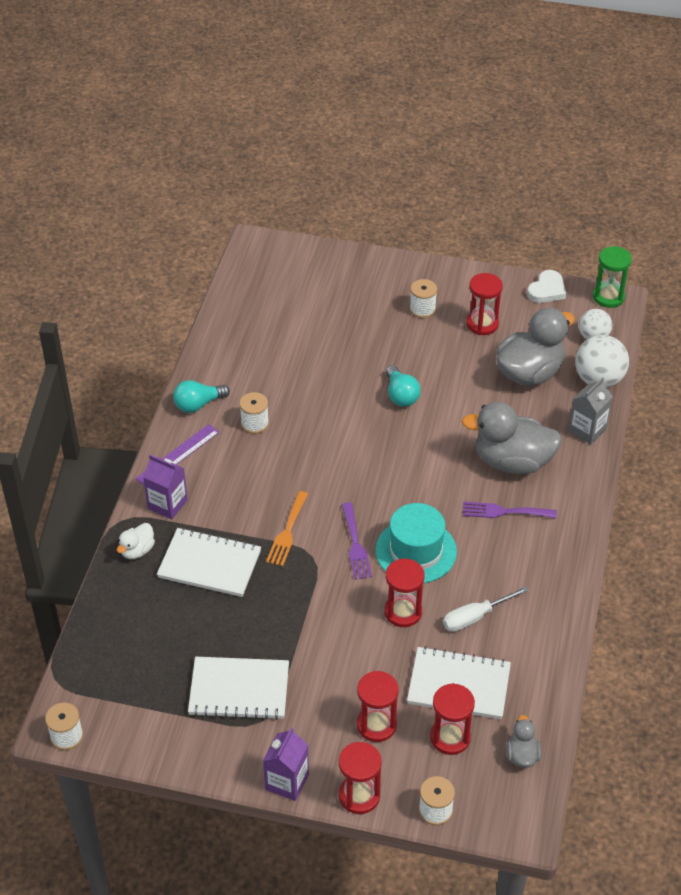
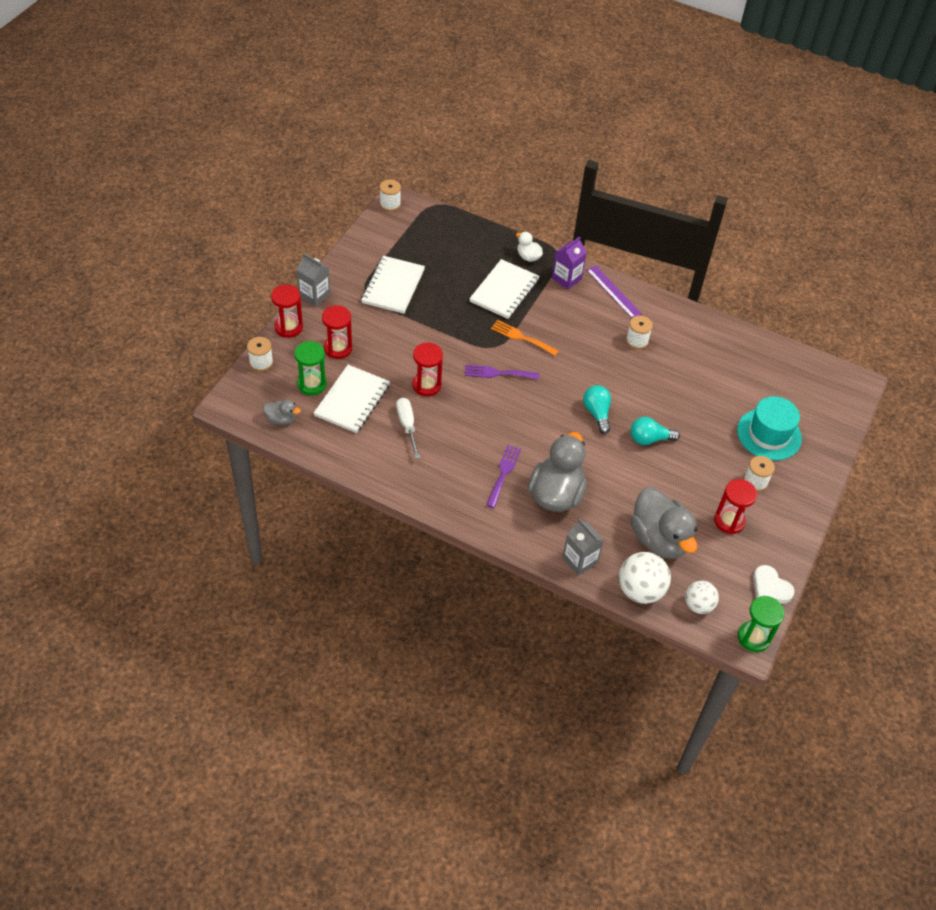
camera: 100 degrees right, 5 degrees up
(198, 404) = (664, 312): turquoise light bulb -> turquoise light bulb (597, 413)
(287, 781) = (314, 295): purple carton -> grey carton
(416, 551) = (481, 407): turquoise hat -> turquoise hat (769, 434)
(450, 737) = (312, 384): red hourglass -> green hourglass

